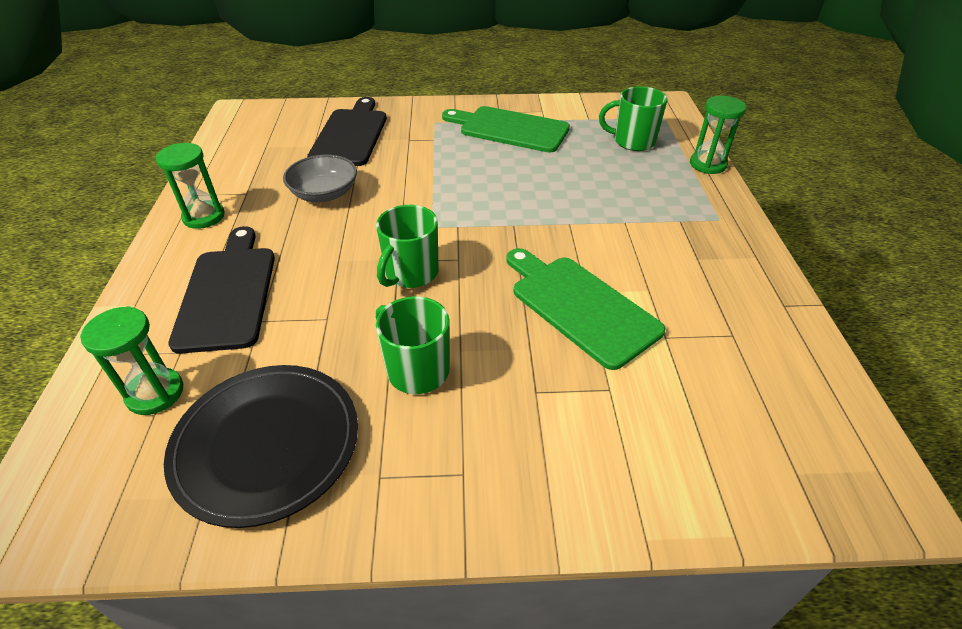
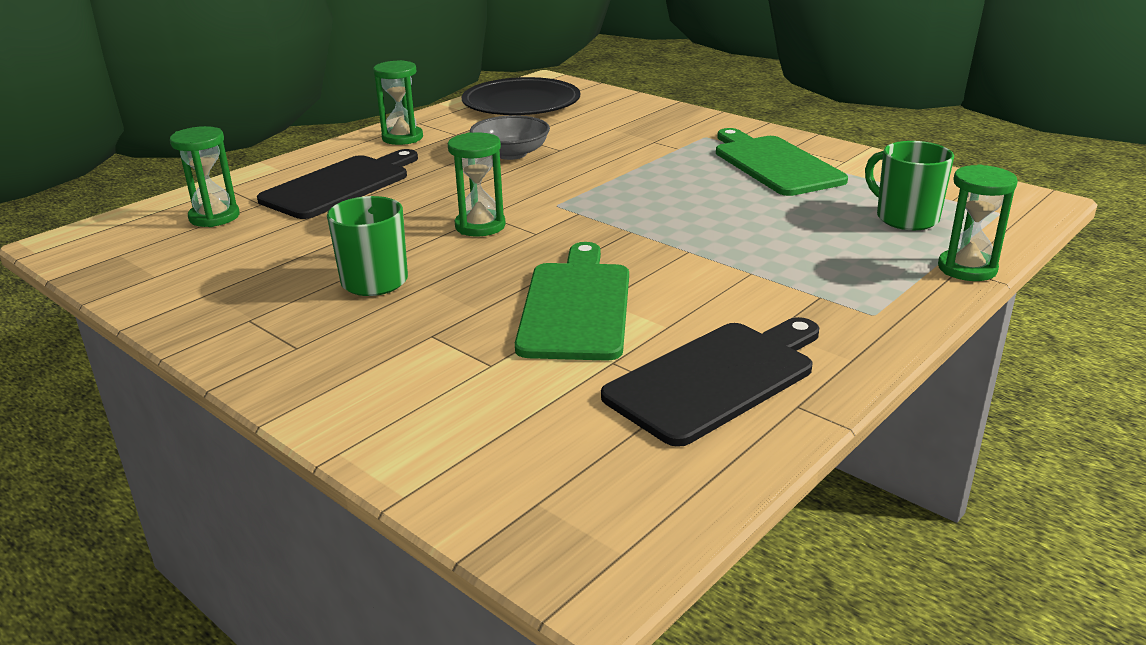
camera: 45 degrees right, 15 degrees down
(267, 444) = (222, 270): black plate -> black plate (521, 103)
(351, 135) = (607, 122): black cutting board -> black cutting board (716, 379)
(410, 273) = (480, 226): green mug -> green hourglass

